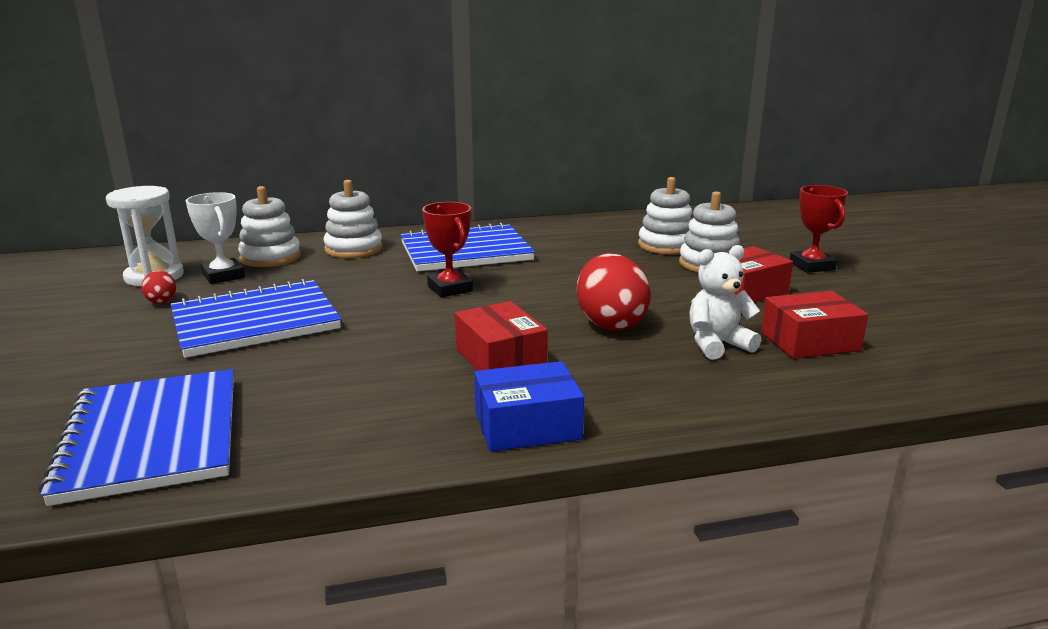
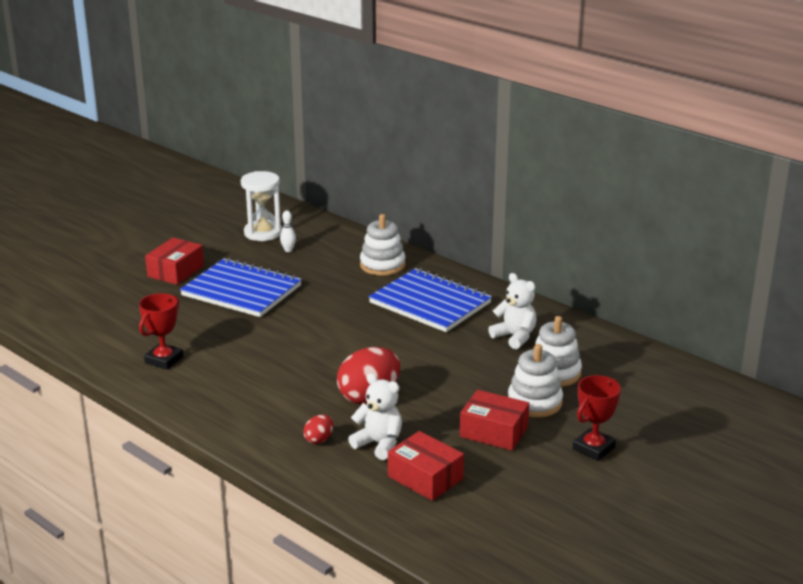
camera: 55 degrees right, 5 degrees up
(152, 437) = (109, 328): blue notebook -> none
(162, 301) = (236, 253): red egg -> red egg (319, 439)
(223, 276) = (288, 250): white trophy -> white bowling pin
(270, 257) = (333, 248): white stacking toy -> none
(450, 288) = (357, 324): red trophy -> red trophy (164, 360)
(500, 358) = (278, 379): red box -> red box (175, 271)
(527, 425) = (210, 414): blue box -> none
(583, 241) = (514, 337): none -> white teddy bear

